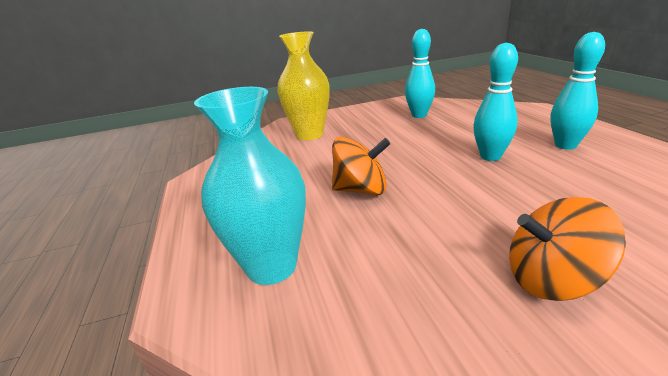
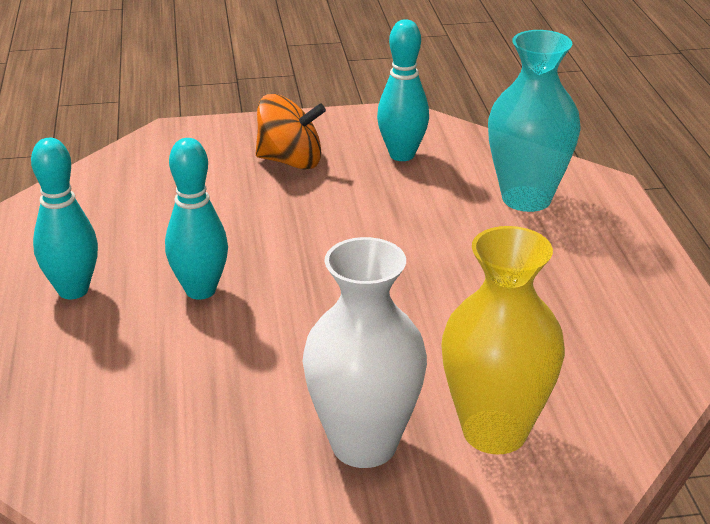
camera: 175 degrees left, 5 degrees up
(361, 190) = (417, 266): orange spinning top -> none
(362, 124) = (364, 444): none -> white vase
(419, 115) = (214, 451): turquoise bowling pin -> turquoise bowling pin (402, 155)

